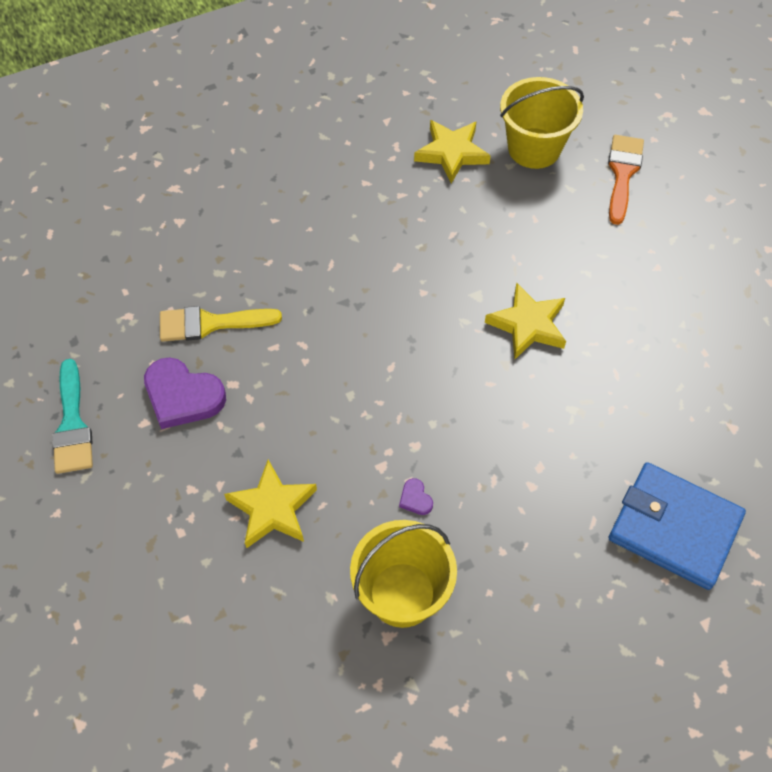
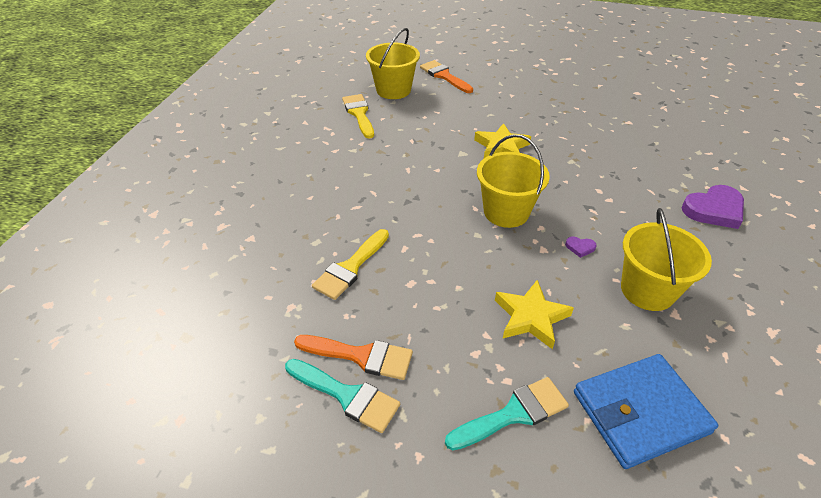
camera: 50 degrees left, 15 degrees down
(118, 406) = (361, 356): none -> orange brush
(148, 557) = (513, 414): none -> turquoise brush
(182, 396) = (392, 314): purple heart -> purple heart (714, 210)
(411, 399) = (506, 212): none -> yellow bucket
(452, 153) = (359, 114): yellow star -> yellow brush
(674, 528) = (675, 167): blue wallet -> blue wallet (640, 412)

